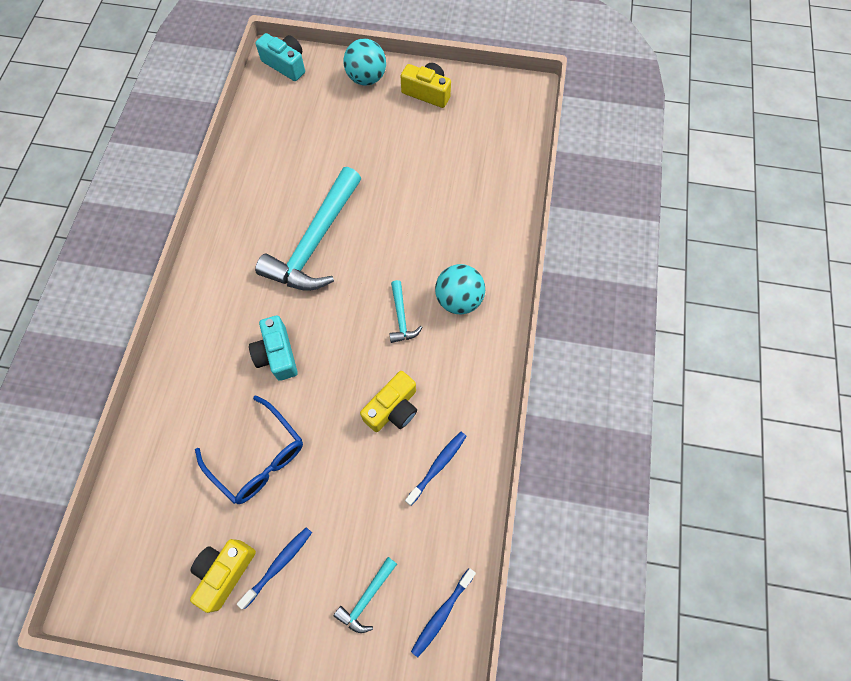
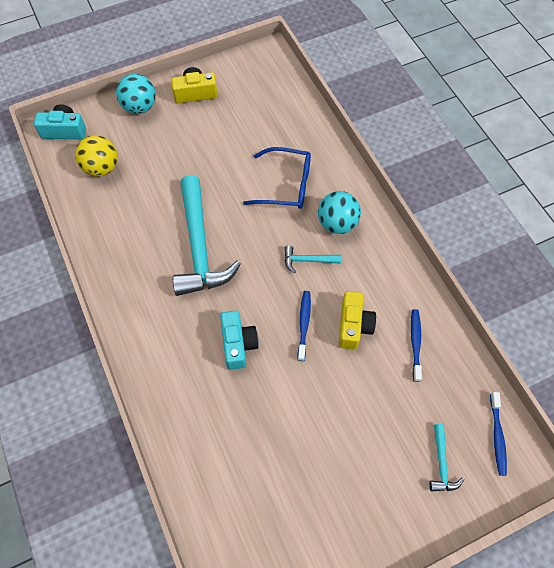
camera: 35 degrees left, 5 degrees down
(225, 572) = (329, 521): yellow camera -> none
(258, 457) = (286, 425): blue glasses -> blue glasses (286, 185)
(277, 354) = (238, 344): turquoise camera -> turquoise camera turned 135 degrees counterclockwise
(278, 565) = (363, 487): blue toothbrush -> blue toothbrush (304, 324)
(290, 117) = (101, 168): none -> yellow ball
(401, 317) = (307, 260): turquoise hammer -> turquoise hammer turned 135 degrees clockwise

